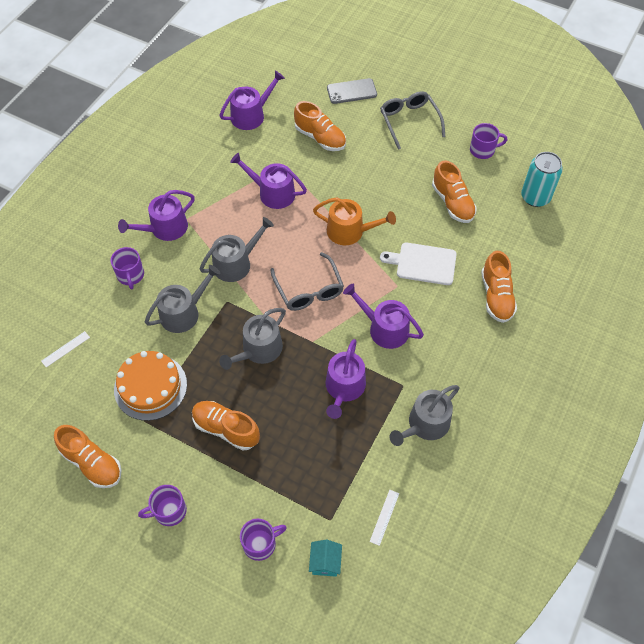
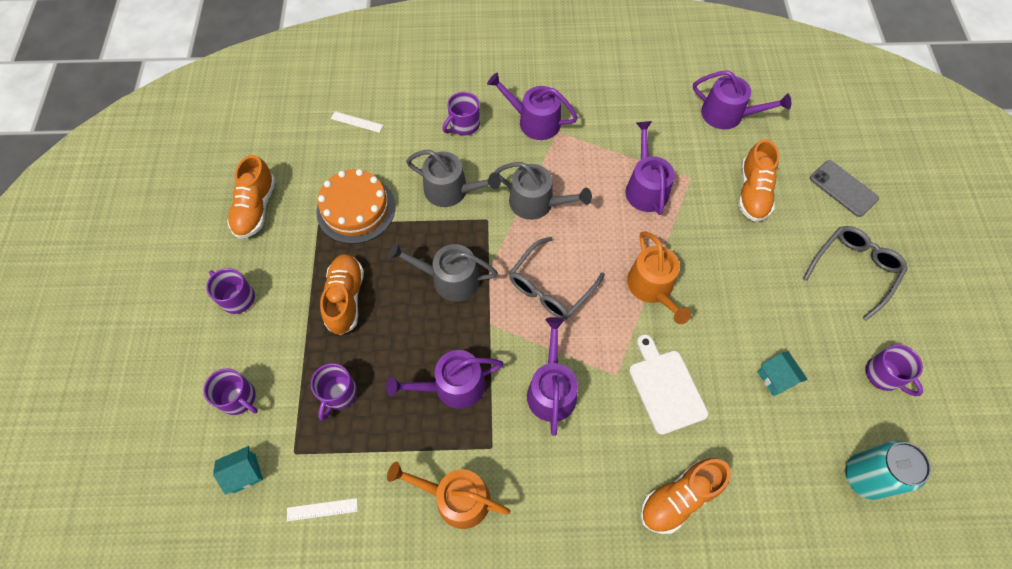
camera: 60 degrees right, 5 degrees up
(302, 468) = (338, 393): none -> purple mug
(425, 425) = (455, 498): grey watering can -> orange watering can
(452, 203) = (776, 378): orange shoe -> turquoise house

